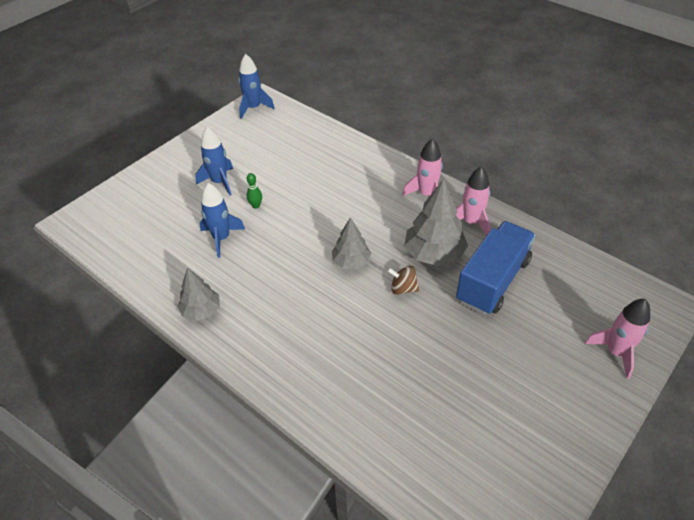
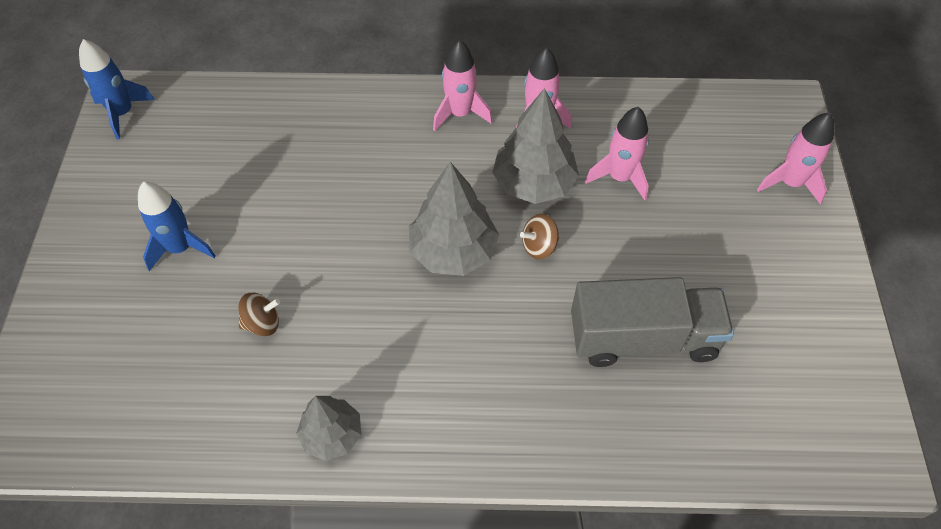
camera: 40 degrees left, 10 degrees up
(221, 238) = (262, 323): blue rocket -> brown spinning top
(256, 205) = (265, 251): green bowling pin -> none
(351, 262) = (453, 251): grey tree -> grey tree, size x1.59
(416, 376) = (643, 338): none -> grey truck
(492, 281) = (619, 177): blue truck -> pink rocket

